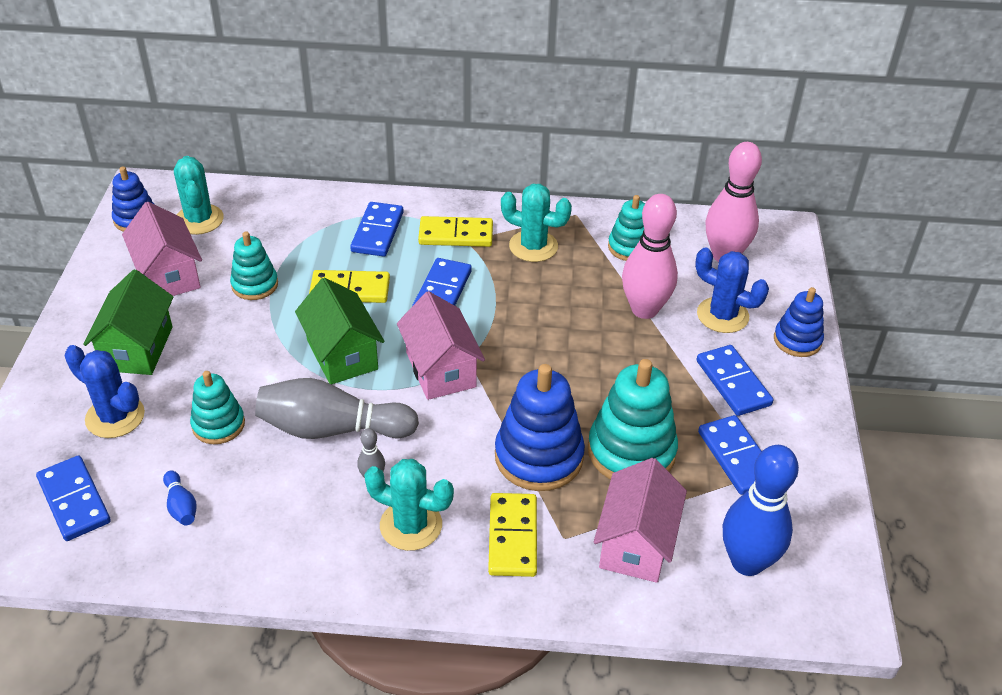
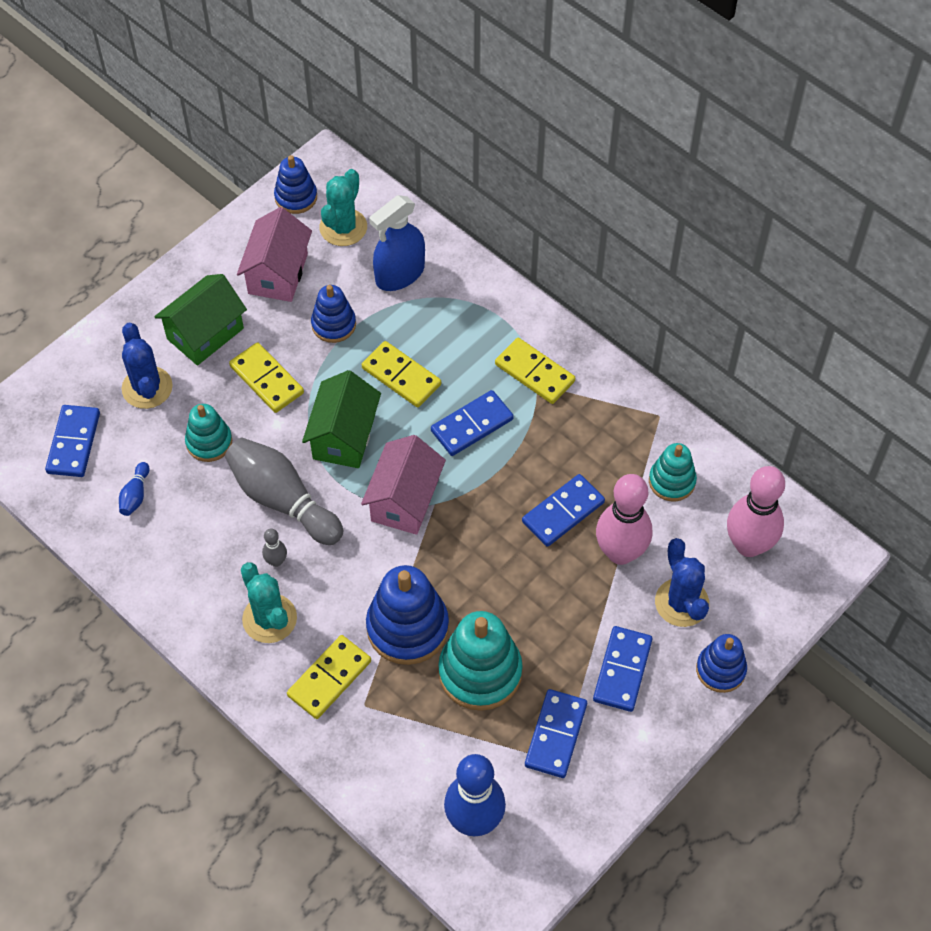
camera: 40 degrees right, 15 degrees up
(230, 351) = (267, 379): none -> yellow domino
(255, 285) = (333, 324): turquoise stacking toy -> blue stacking toy
(280, 226) = (400, 274): none -> blue spray bottle
(377, 232) = (472, 329): blue domino -> blue domino (563, 512)
(533, 246) = (589, 427): turquoise cactus -> none
(635, 543) = (409, 746): pink house -> none

